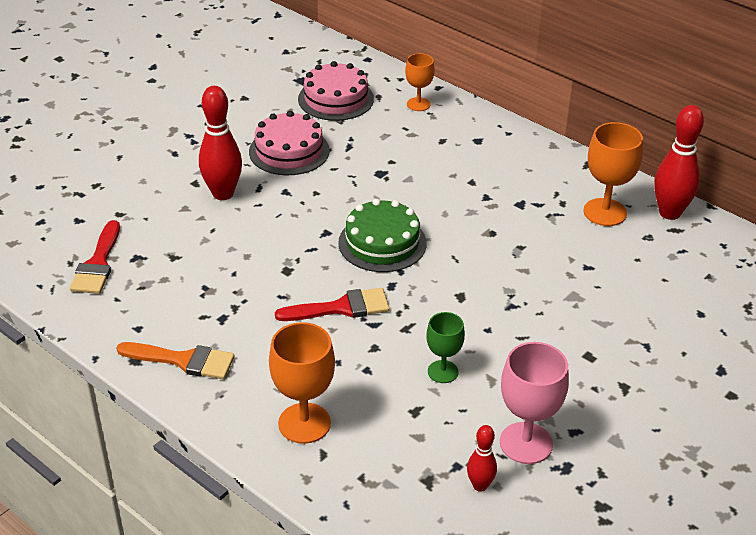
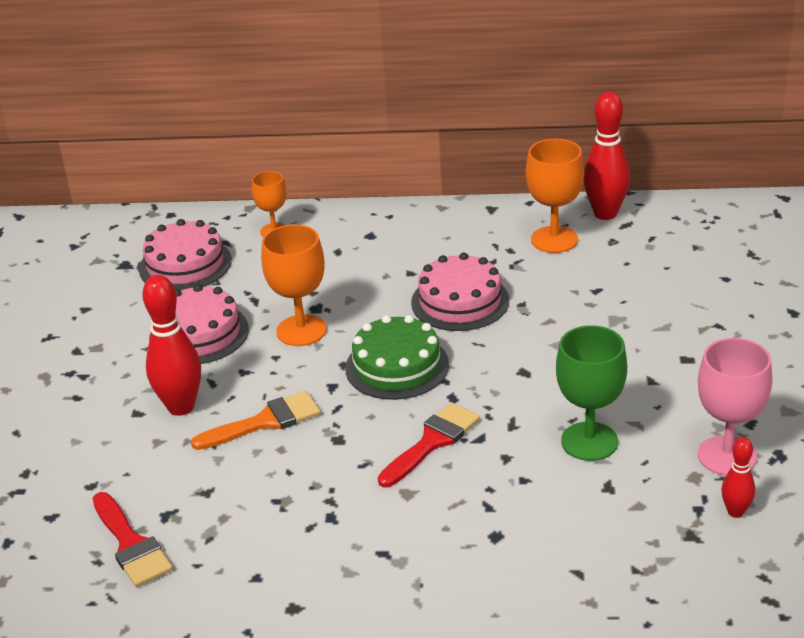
camera: 35 degrees left, 5 degrees down
(183, 360) = (343, 577): orange brush -> orange brush (265, 422)
(304, 423) = (528, 558): orange goblet -> orange goblet (301, 330)
(443, 372) = (589, 441): green goblet -> green goblet, size x1.62
(480, 221) = (460, 301): none -> pink cake

